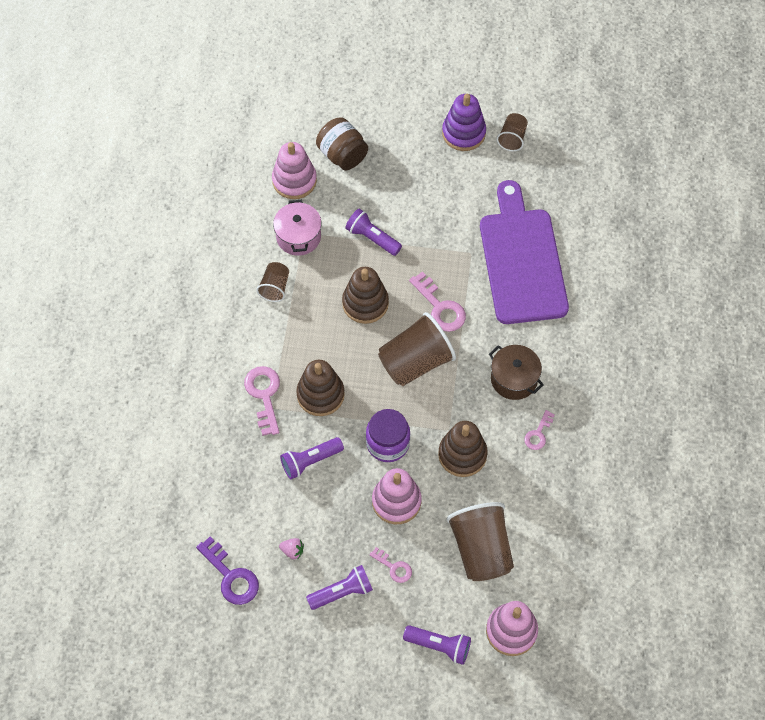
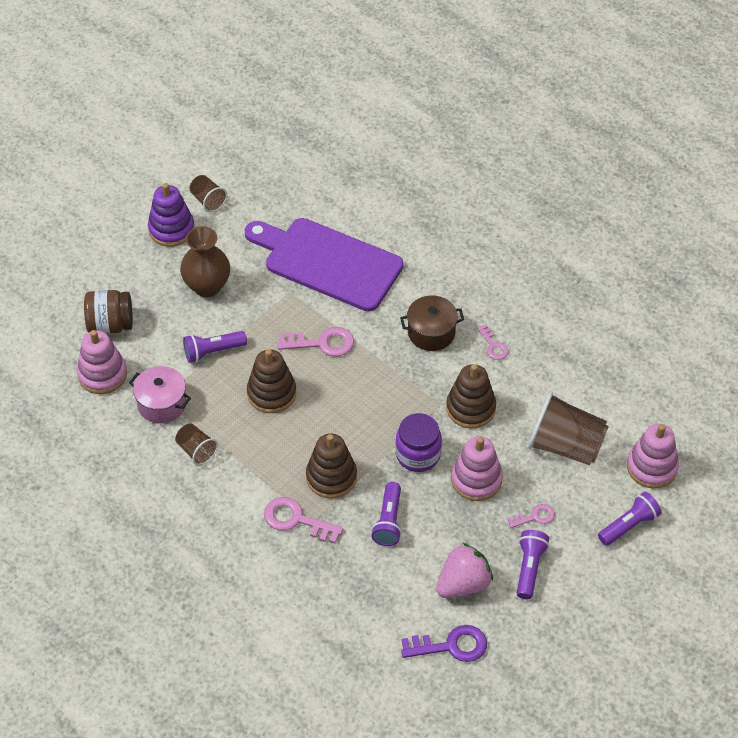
camera: 55 degrees left, 10 degrees down
(292, 551) = (463, 584): pink strawberry -> pink strawberry, size x2.22
(415, 362) = (358, 390): brown cup -> none
(429, 193) = (207, 286): none -> brown vase

